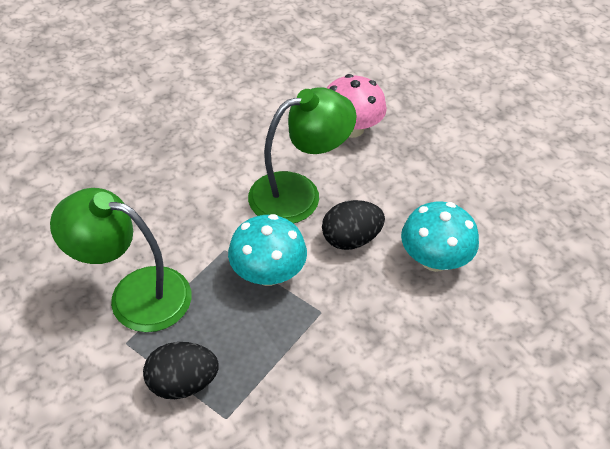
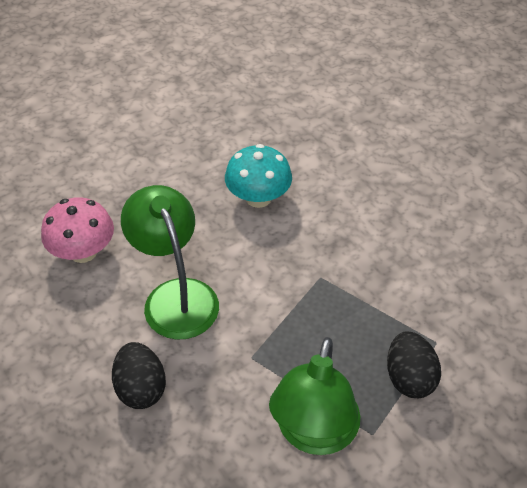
camera: 90 degrees left, 0 degrees up
(268, 273) = (280, 318): turquoise mushroom -> none
(351, 239) = (236, 254): black egg -> black egg (141, 388)

